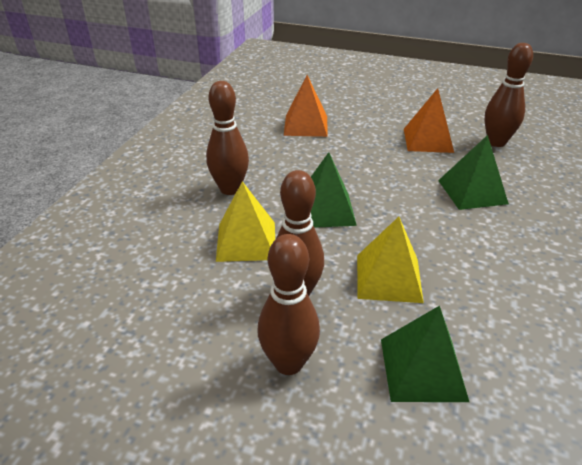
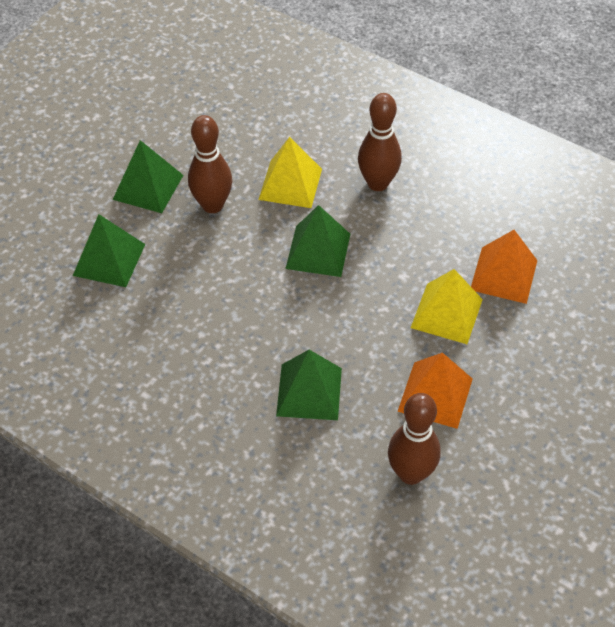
camera: 105 degrees right, 15 degrees up
(288, 363) = (148, 187): brown bowling pin -> green pyramid
(388, 278) = (206, 270): yellow pyramid -> yellow pyramid (447, 313)

